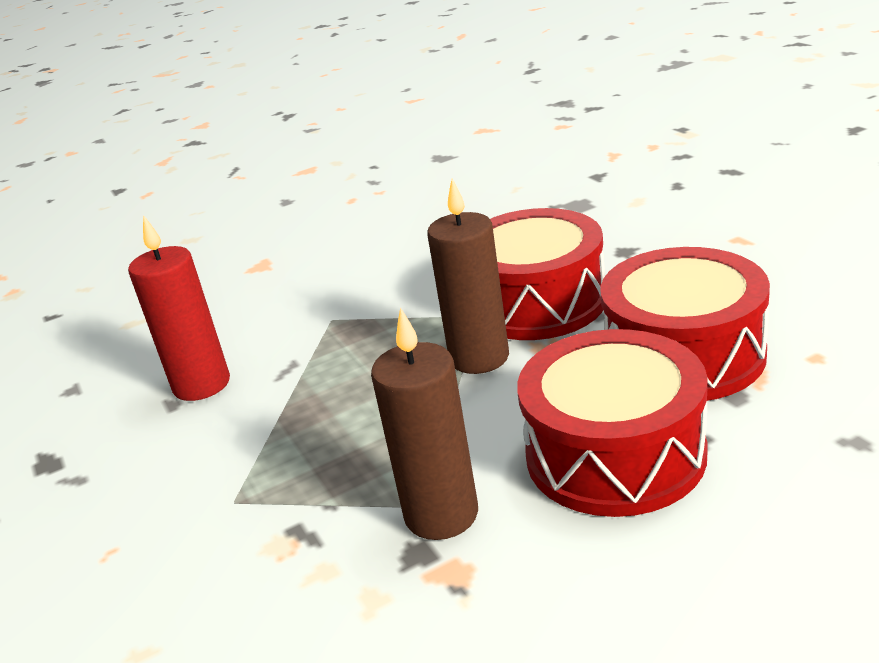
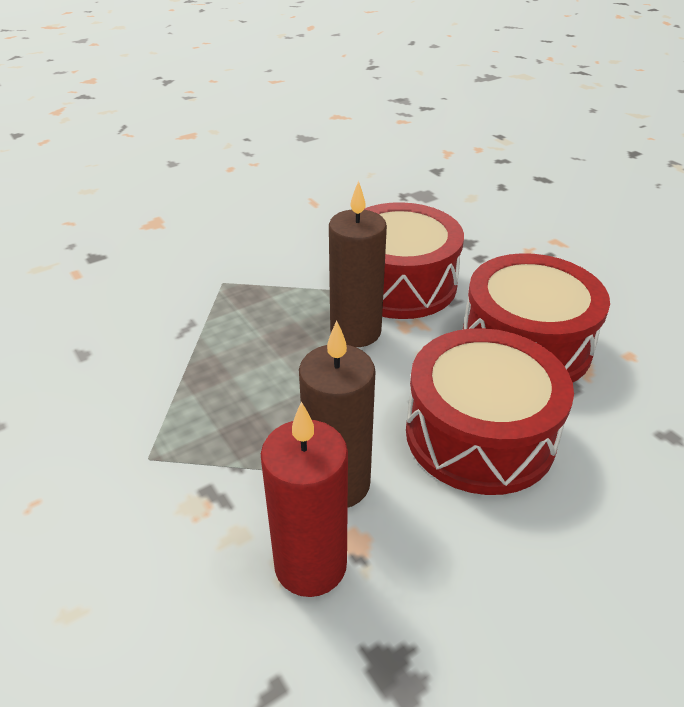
camera: 10 degrees left, 10 degrees up
(202, 384) = (109, 337): red candle -> red candle (310, 565)

